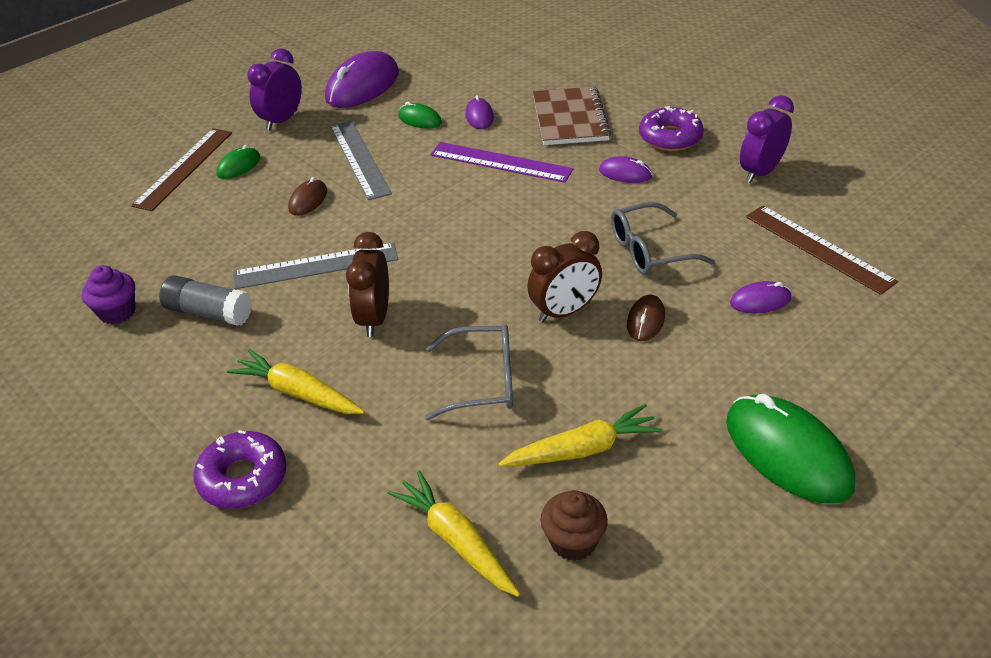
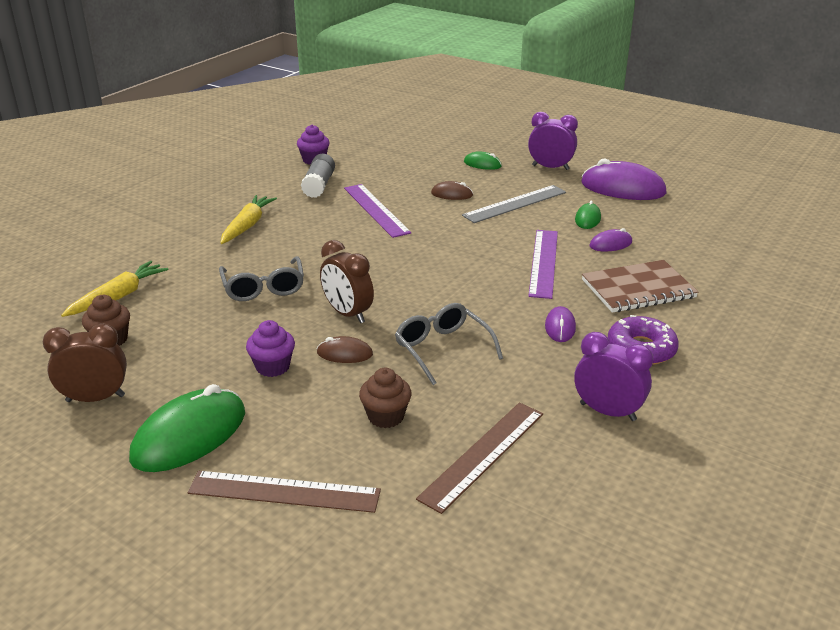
camera: 75 degrees right, 10 degrees down
(184, 168) = (470, 148): brown ruler -> brown ruler (284, 492)
(243, 478) = (175, 222): purple donut -> none
(316, 266) = (376, 210): grey ruler -> purple ruler
(374, 318) = (324, 239): brown clock -> brown clock (95, 398)
(583, 449) = (196, 336): yellow carrot -> none
(662, 379) = (273, 367): none -> purple cupcake
(760, 301) = (386, 416): purple mouse -> brown cupcake

